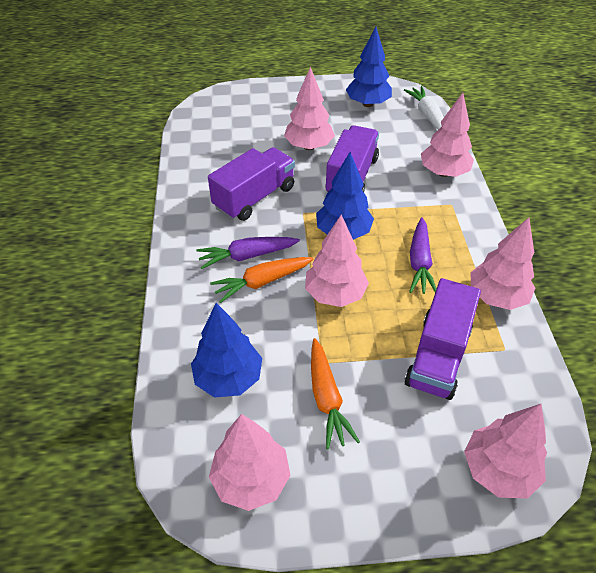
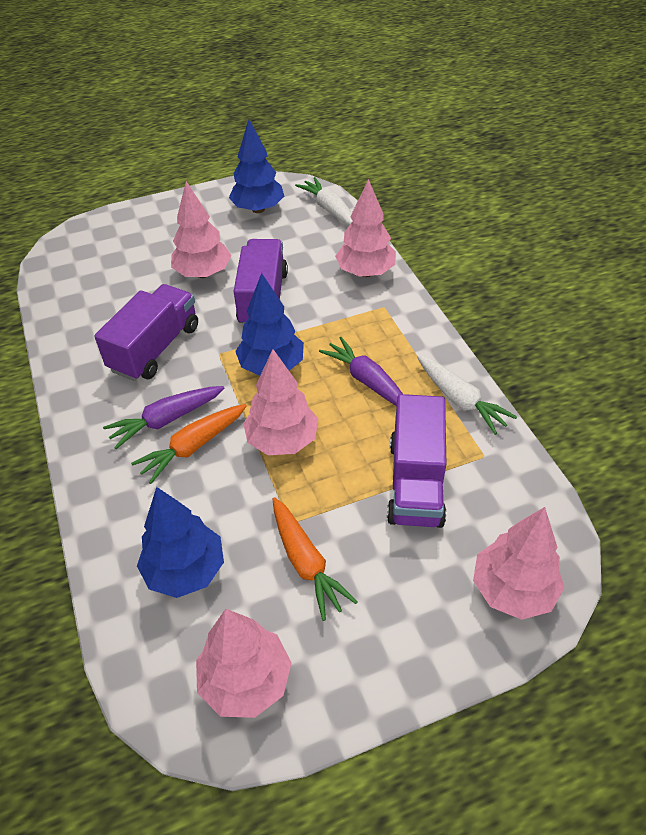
camera: 15 degrees left, 0 degrees up
(419, 262) = (367, 381): purple carrot -> purple carrot turned 150 degrees clockwise
(496, 297) = (460, 400): pink tree -> white carrot

